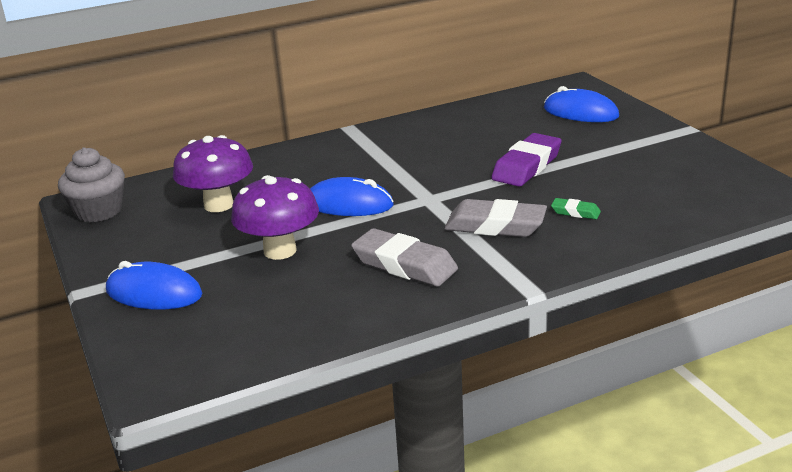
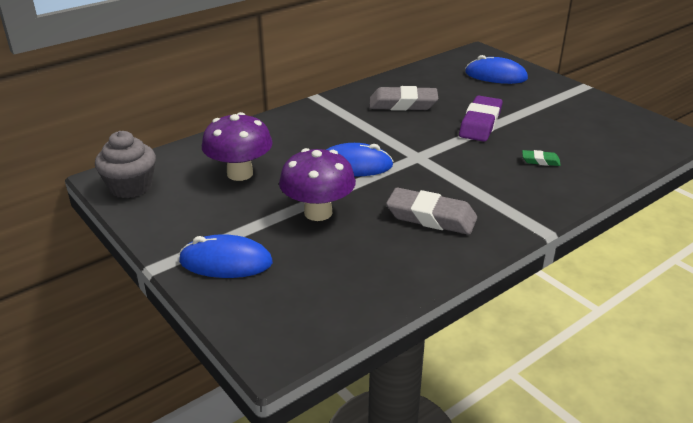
camera: 15 degrees left, 5 degrees up
(495, 226) = (485, 177): grey eraser -> grey eraser (403, 104)

